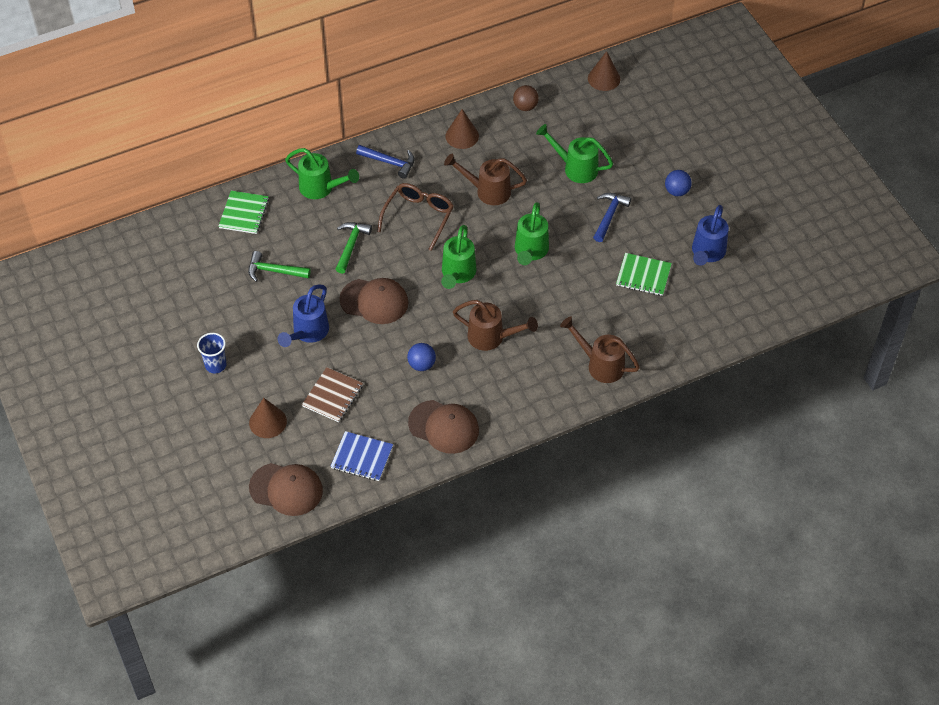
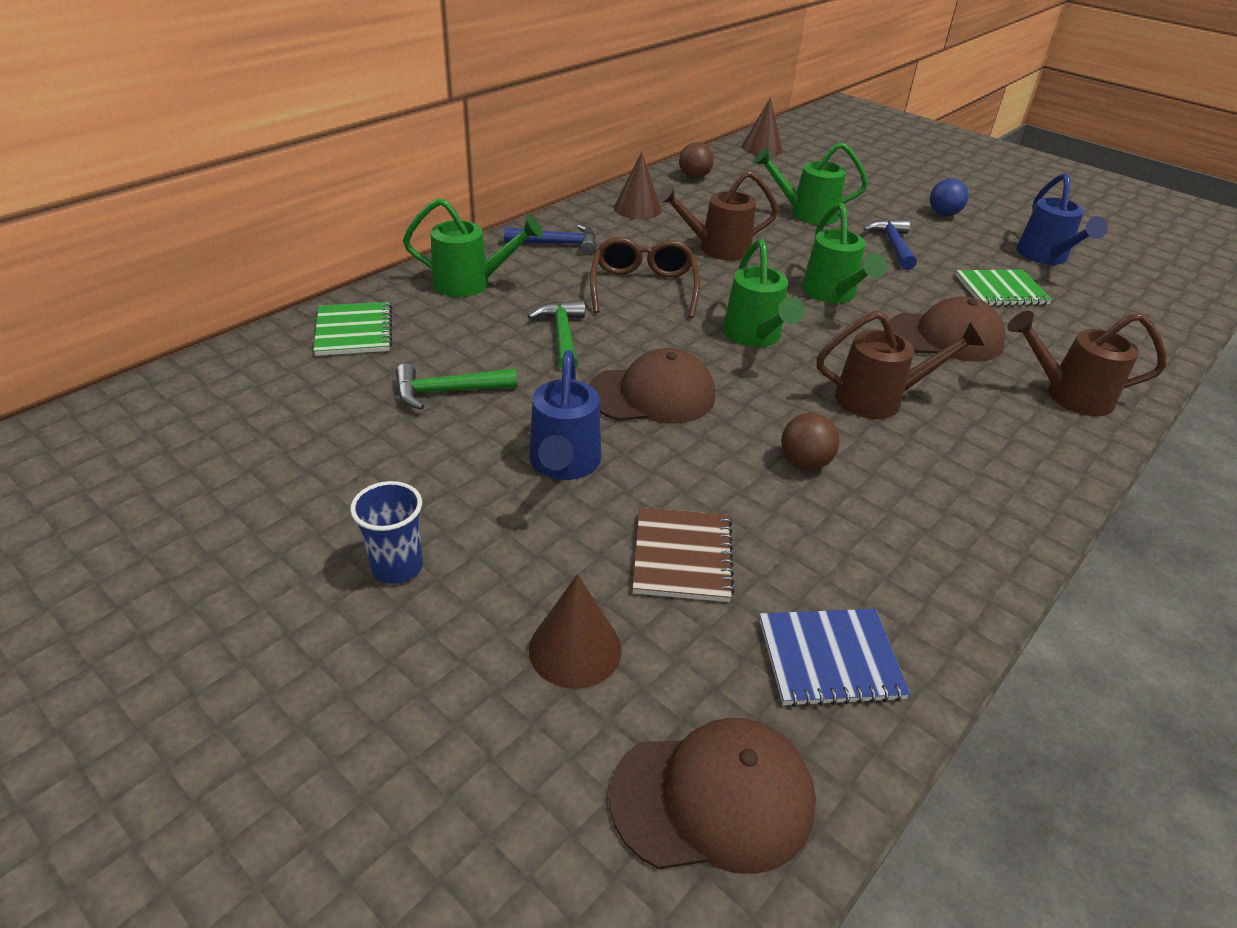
camera: 25 degrees left, 15 degrees down
(421, 365) = (804, 462): blue ball -> brown ball
(444, 427) = (932, 550): brown cap -> brown cap (945, 337)

